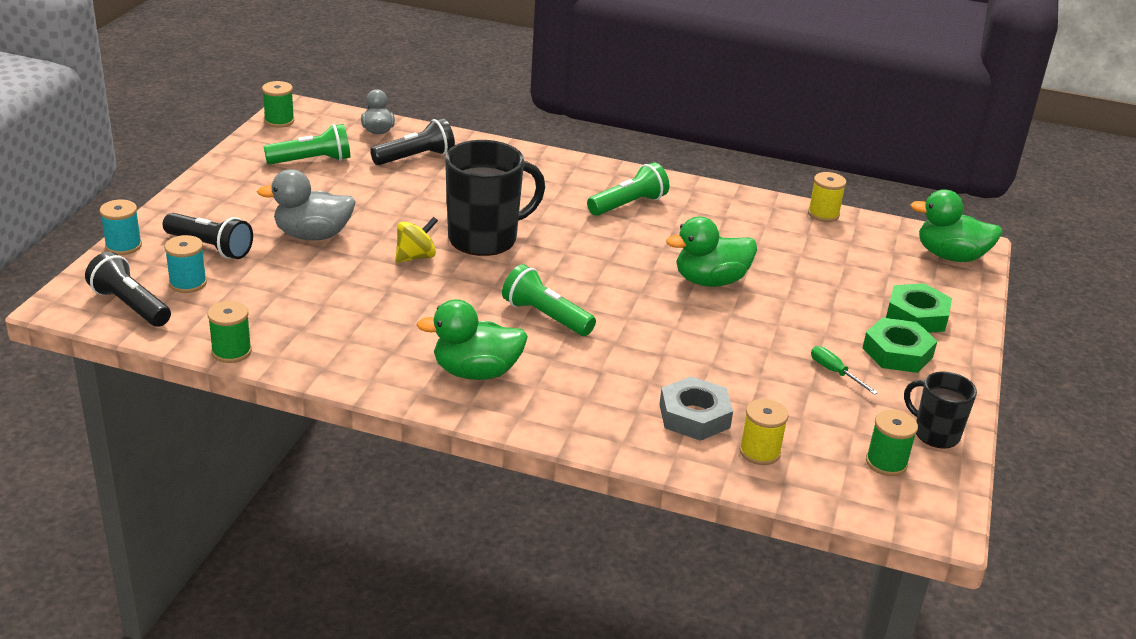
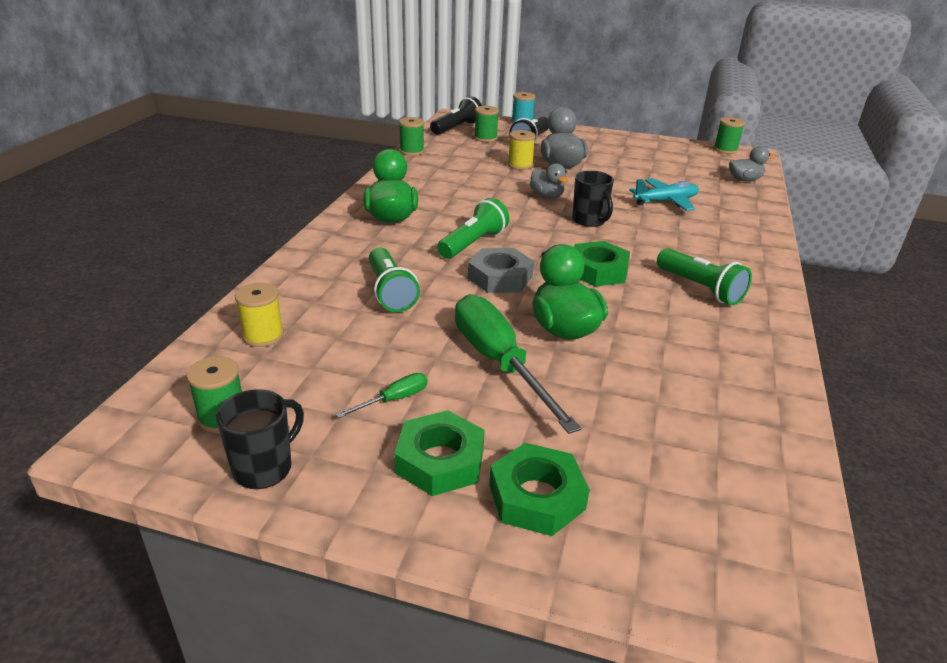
camera: 90 degrees right, 0 degrees up
(188, 283) = (485, 138): turquoise spool -> green spool
(312, 161) = (671, 161): green flashlight -> green flashlight (390, 292)
(415, 157) = (710, 194): black flashlight -> none
(416, 257) = (546, 196): yellow spinning top -> grey duck
(435, 186) = (665, 201): none -> turquoise plane
(485, 238) = (589, 220): black mug -> black mug, size x0.55
(601, 249) = (598, 270): none -> green nut
(694, 416) = (324, 305): grey nut -> grey nut (500, 277)
(769, 318) = (499, 362): none -> green screwdriver
(823, 214) = (787, 436): yellow spool -> yellow spool (520, 165)
(950, 256) = (742, 576): green duck -> none

